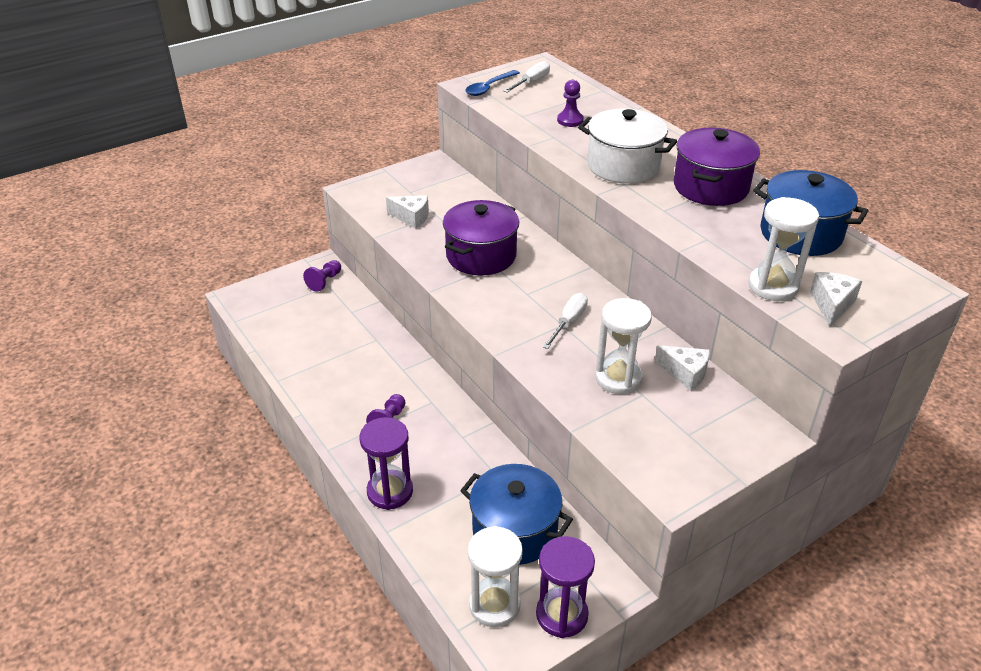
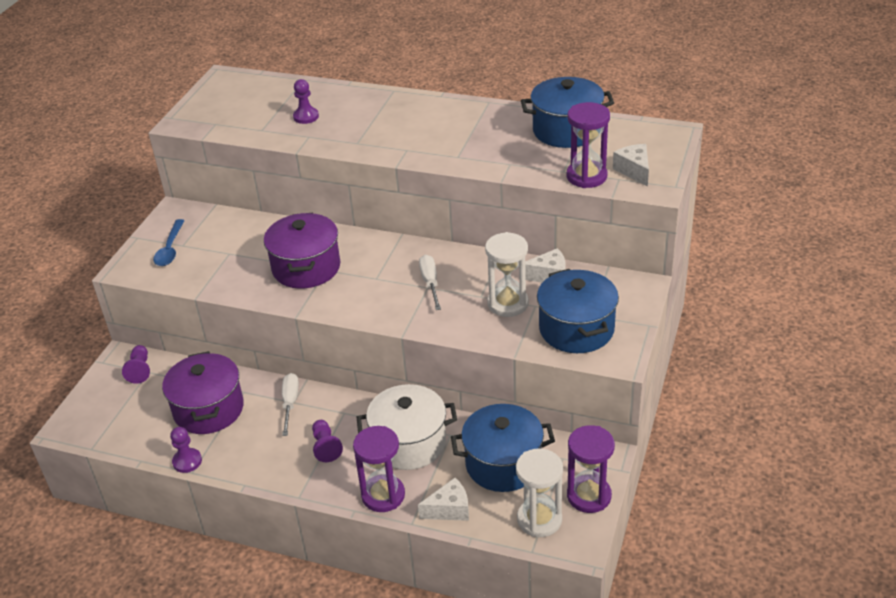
camera: 35 degrees left, 0 degrees up
(283, 370) = (187, 461): none -> purple pawn
(411, 218) = (210, 266): white cheese -> white cheese (449, 509)
(489, 88) = (202, 117): blue spoon -> blue spoon (170, 249)
(531, 82) = (234, 97): white screwdriver -> white screwdriver (290, 403)
(623, 166) = (390, 136): white pot -> white pot (409, 443)
(659, 439) = (576, 329): none -> blue pot
(711, 187) = (471, 123): purple pot -> purple pot (209, 409)
(773, 286) = (586, 176): white hourglass -> purple hourglass

